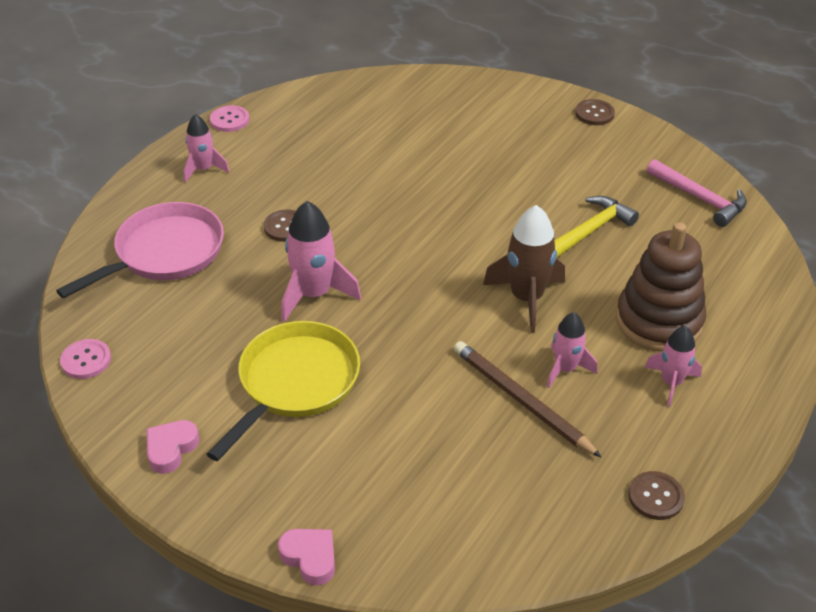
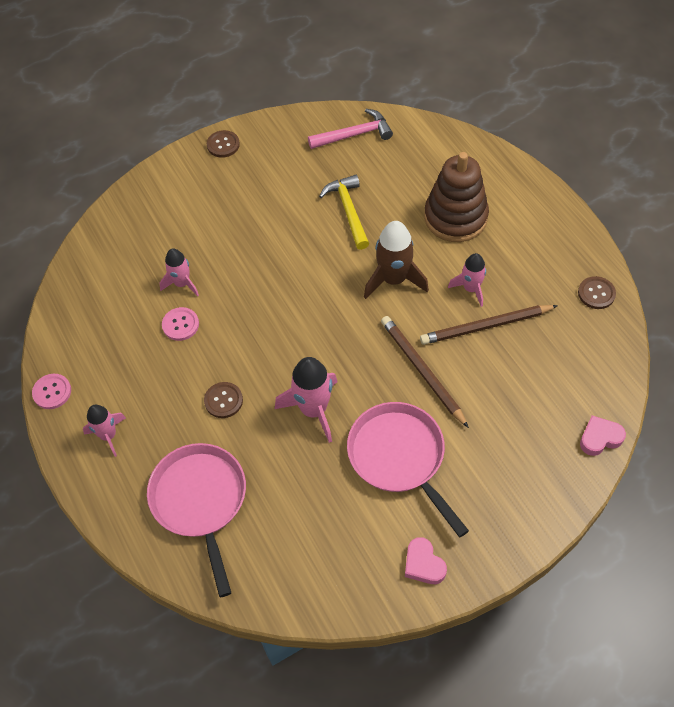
camera: 60 degrees left, 15 degrees up
(86, 360) = (296, 600): pink button -> pink button (180, 325)
(295, 383) = (399, 457): yellow pan -> pink pan
(310, 558) = (561, 506): pink heart -> pink heart (600, 438)
(419, 364) = (422, 371): none -> brown pencil
(671, 382) = (511, 239): pink rocket -> pink rocket (182, 283)

